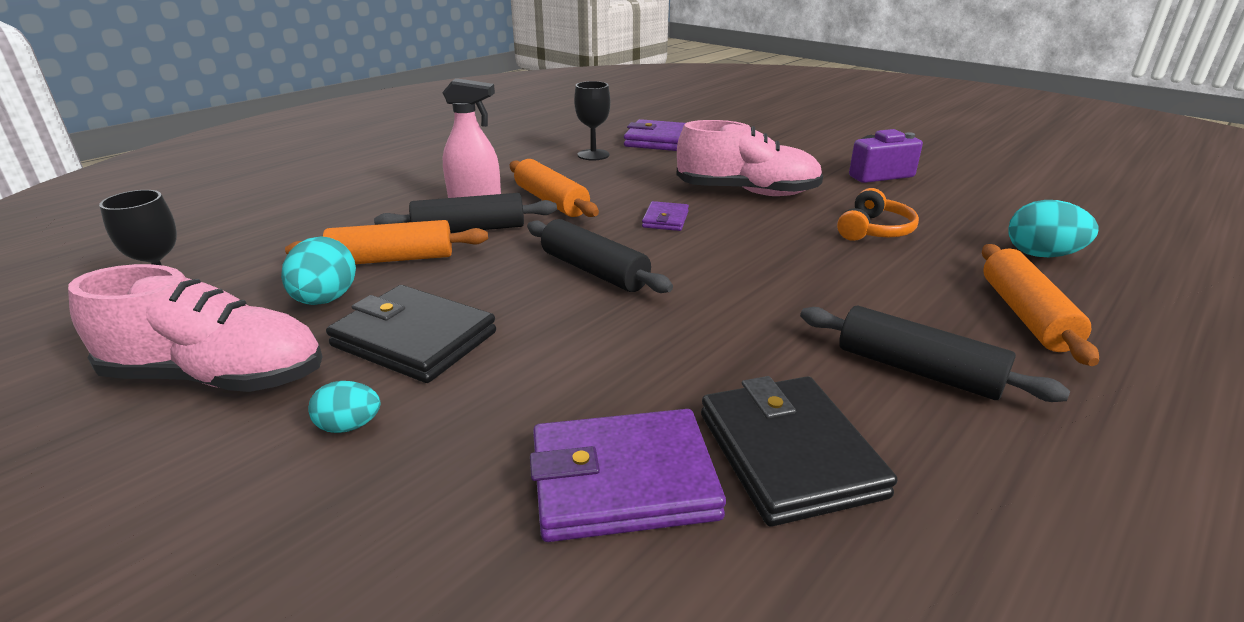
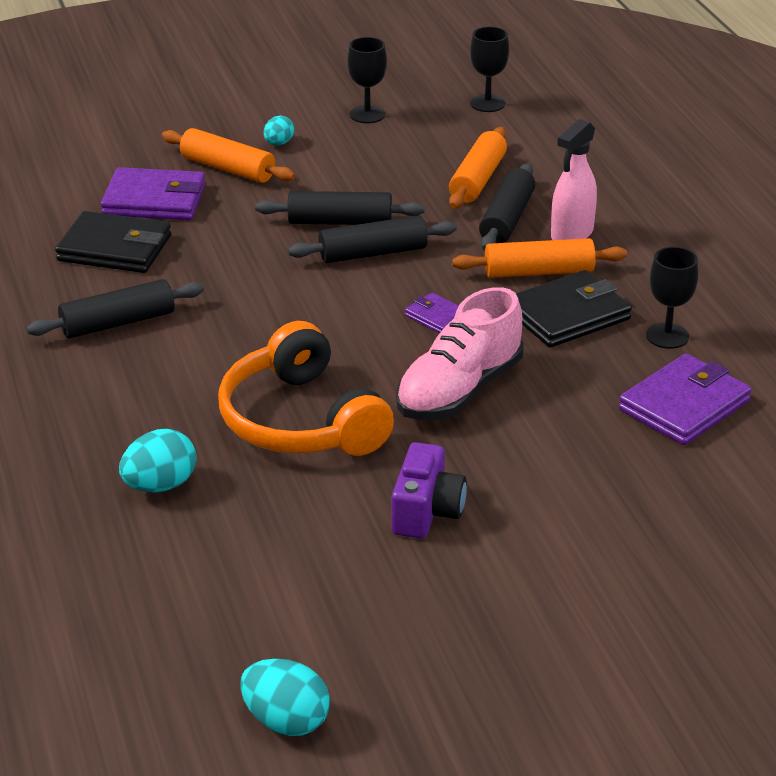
camera: 120 degrees right, 5 degrees up
(217, 377) = (367, 114): pink shoe -> black goblet
(325, 300) = (433, 150): turquoise egg -> turquoise egg (286, 721)
(414, 339) = (347, 171): black wallet -> black wallet (567, 315)
(548, 306) = (340, 222): none -> black rolling pin
(623, 480) = (154, 200): purple wallet -> purple wallet turned 75 degrees clockwise
(875, 230) = (300, 421): orange headphones -> orange headphones, size x1.91
(1026, 315) = (108, 407): orange rolling pin -> orange rolling pin (227, 168)

